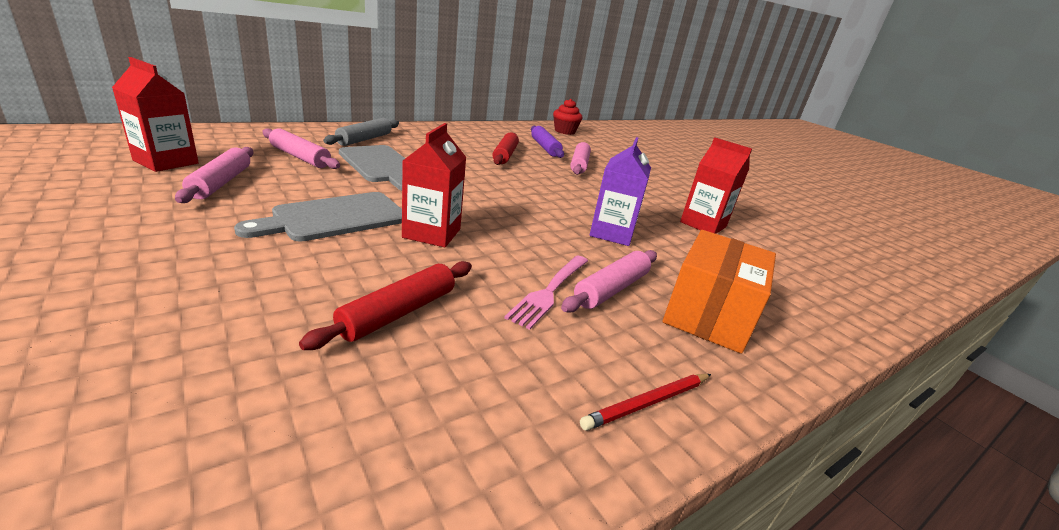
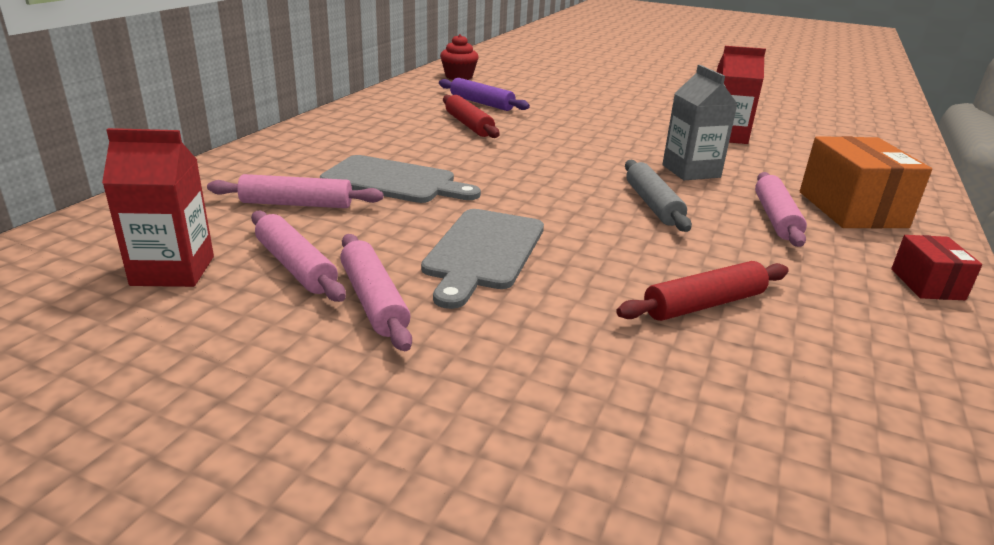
camera: 30 degrees left, 0 degrees up
(364, 139) = (306, 157): grey rolling pin -> grey rolling pin (652, 204)
(399, 313) = (704, 304): red rolling pin -> red rolling pin turned 60 degrees clockwise
(432, 233) = (584, 230): red carton -> none
(549, 291) = (749, 239): pink fork -> none
(579, 165) = (544, 112): pink rolling pin -> pink rolling pin (374, 300)
(611, 233) = (691, 171): purple carton -> grey carton
(648, 403) = (927, 284): red pencil -> red box

